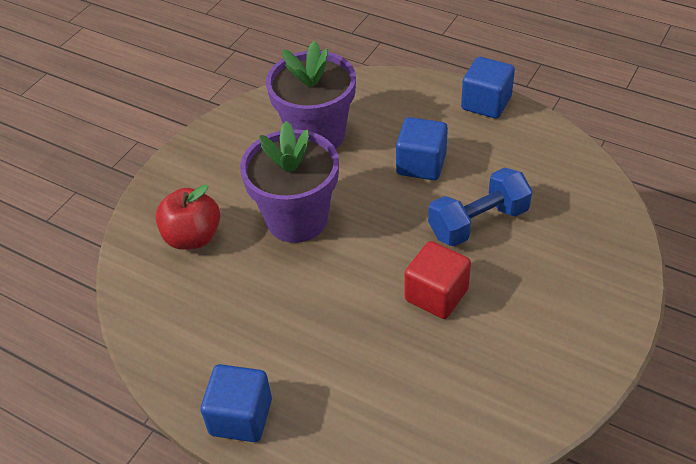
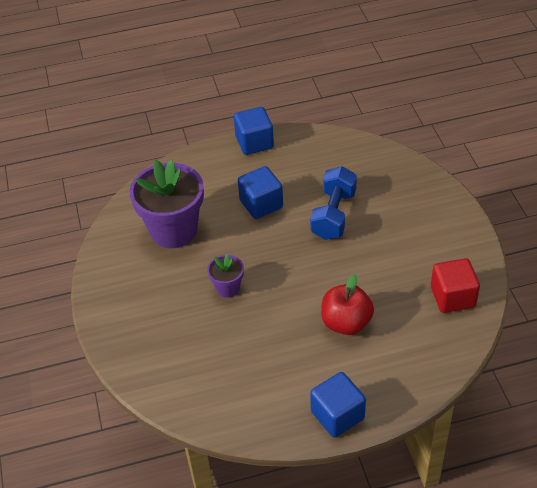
camera: 45 degrees left, 0 degrees up
(193, 237) = (175, 346): red apple -> red apple (346, 323)
(297, 219) = (227, 288): purple flower pot -> purple flower pot, size x0.48
(436, 295) = (359, 270): red cube -> red cube (452, 297)

